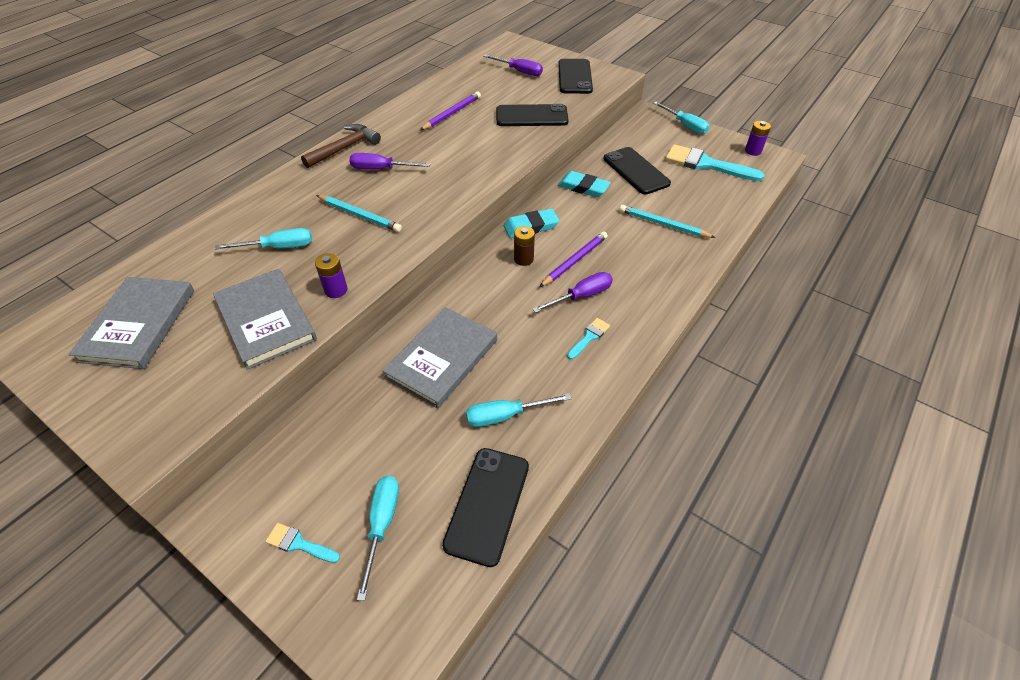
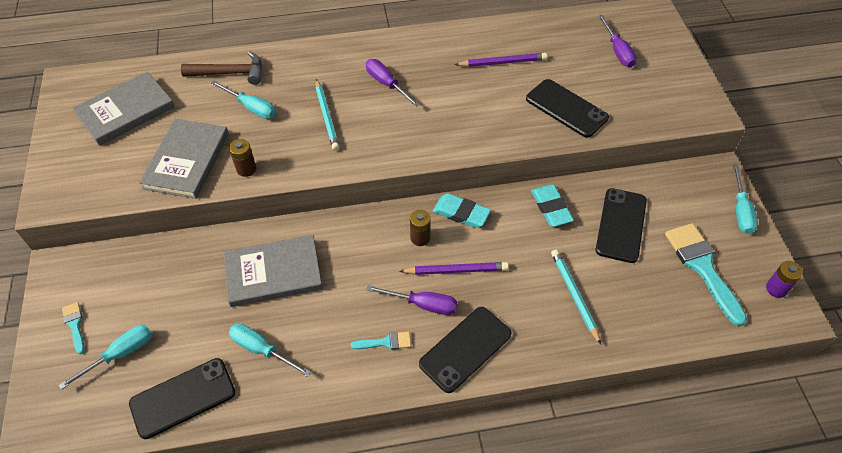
camera: 45 degrees right, 5 degrees up
(336, 290) = (246, 169): purple battery -> brown battery
(344, 148) = (384, 46): brown hammer -> brown hammer (230, 73)
(575, 77) = (664, 89): black phone -> black phone (465, 349)

